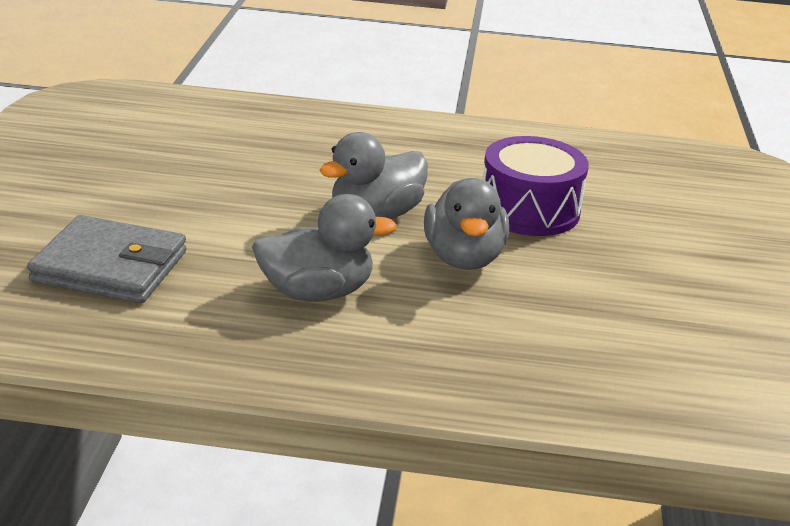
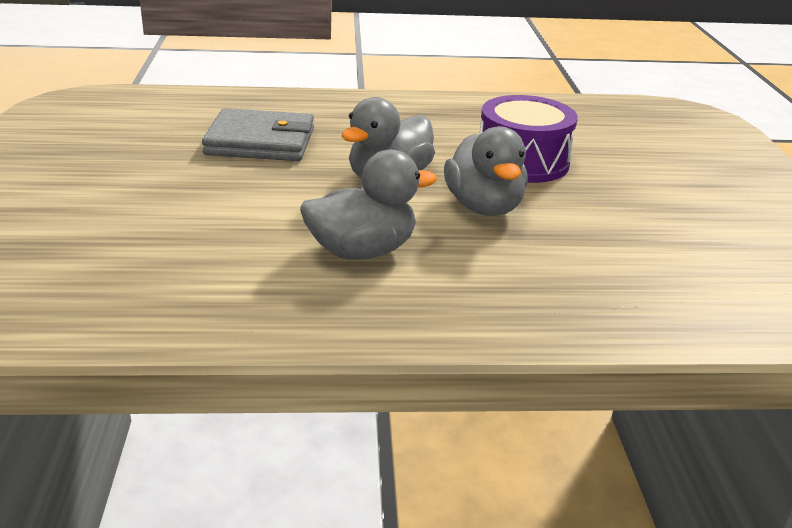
camera: 10 degrees left, 0 degrees up
(110, 267) = (149, 248): grey wallet -> grey wallet (260, 142)

